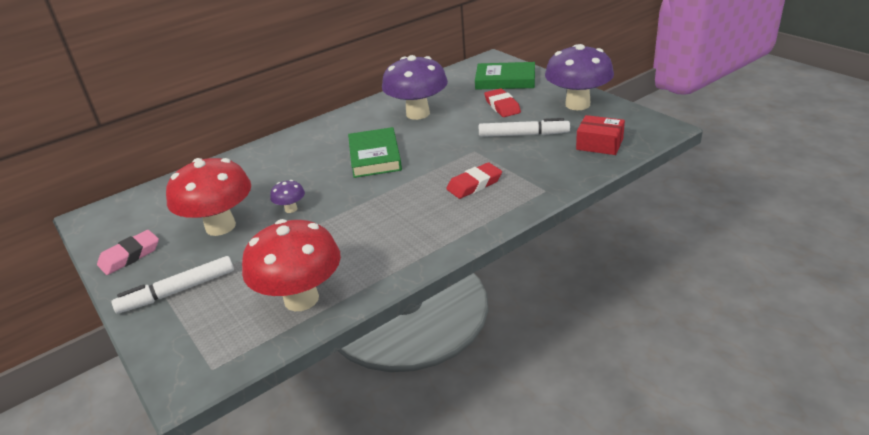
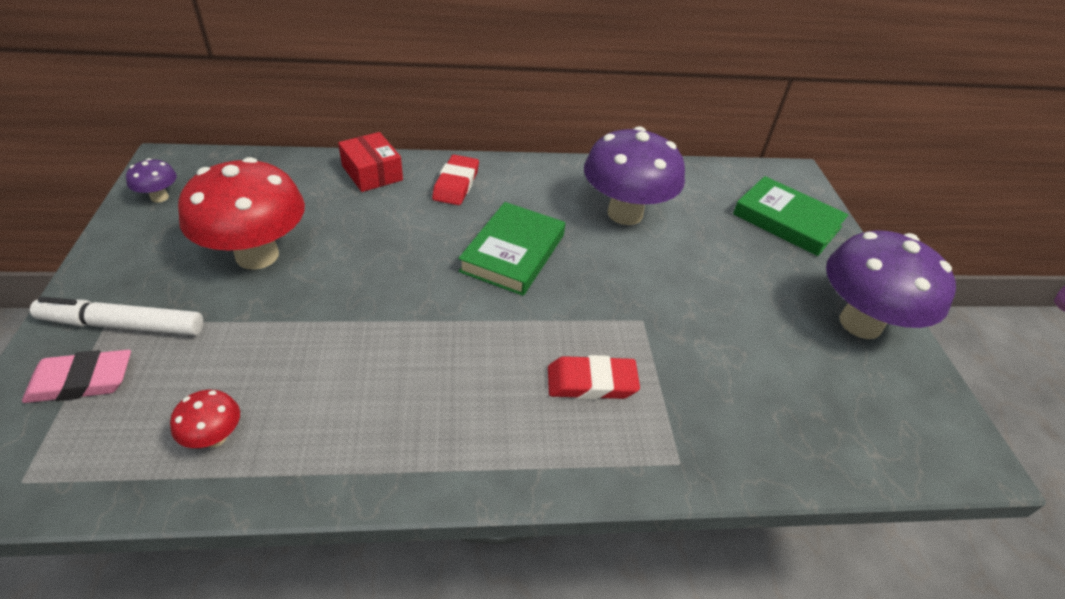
camera: 25 degrees right, 10 degrees up
(130, 256) = (141, 240): pink eraser -> pink eraser (82, 381)
(291, 209) = (347, 277): purple mushroom -> purple mushroom (159, 197)
(301, 299) = (215, 437): red mushroom -> red mushroom, size x0.43
(502, 106) = (745, 263): red eraser -> red eraser (456, 184)
(523, 135) = (734, 333): white marker -> none
(599, 144) = (837, 423): red box -> red box (372, 173)

